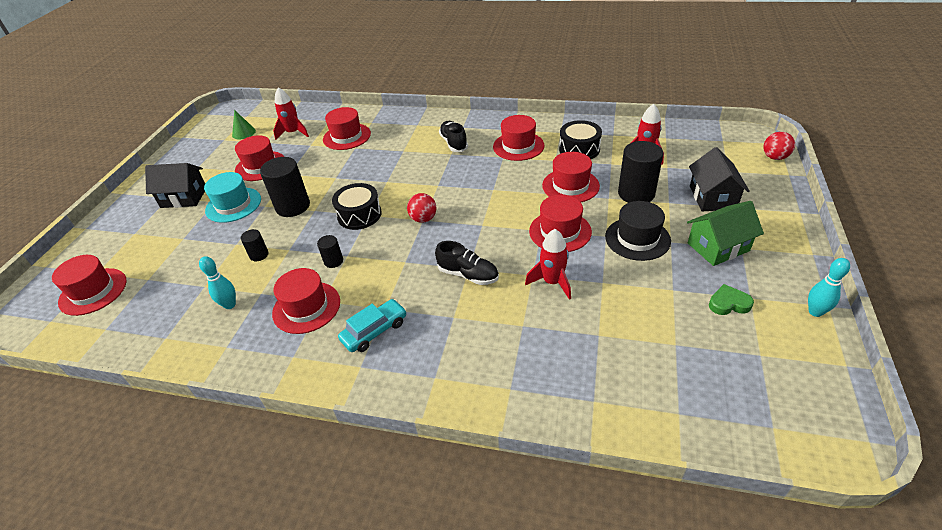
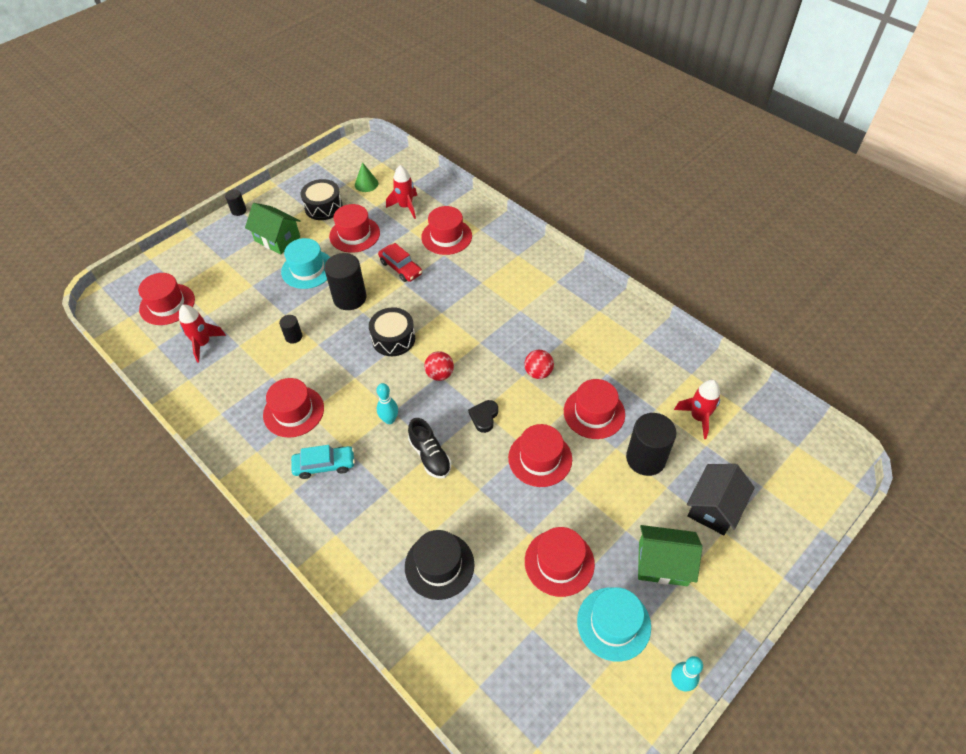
camera: 30 degrees right, 10 degrees up
(184, 197) = (277, 239): black house -> green house
(230, 305) = (245, 375): turquoise bowling pin -> turquoise bowling pin (389, 420)
(323, 169) = (400, 268): none -> red car
(333, 261) = (341, 377): black cylinder -> black cylinder (238, 210)
(454, 143) = (532, 298): black shoe -> none
(488, 228) = (484, 417): none -> black heart
(518, 146) = (588, 336): red hat -> red hat (559, 562)
(552, 282) = (489, 506): red rocket -> red rocket (203, 343)
(579, 149) = (641, 373): black drum -> black drum (323, 207)
(637, 238) = (599, 508): black hat -> black hat (439, 565)
(728, 303) = (613, 623): green heart -> turquoise hat
(774, 157) = (830, 499): red ball -> red ball (538, 372)

